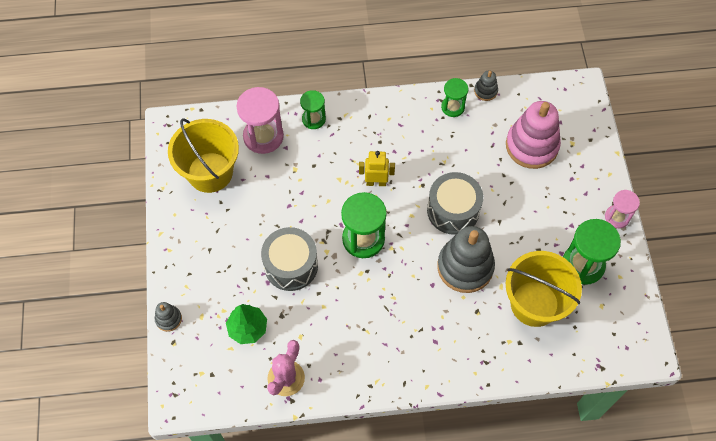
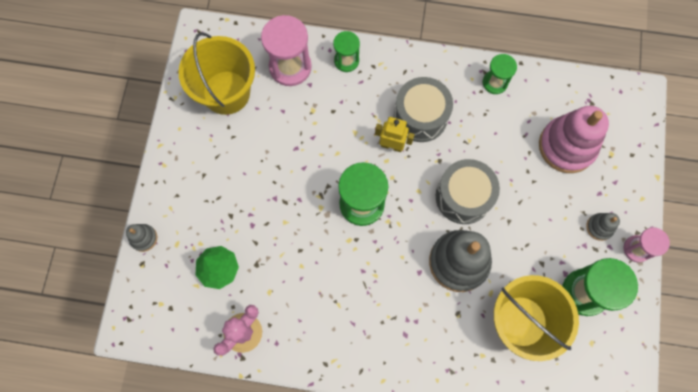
camera: 15 degrees right, 10 degrees up
(291, 265) = (280, 213): grey drum -> grey drum (420, 116)
(485, 91) = (534, 73): grey stacking toy -> grey stacking toy (599, 227)

